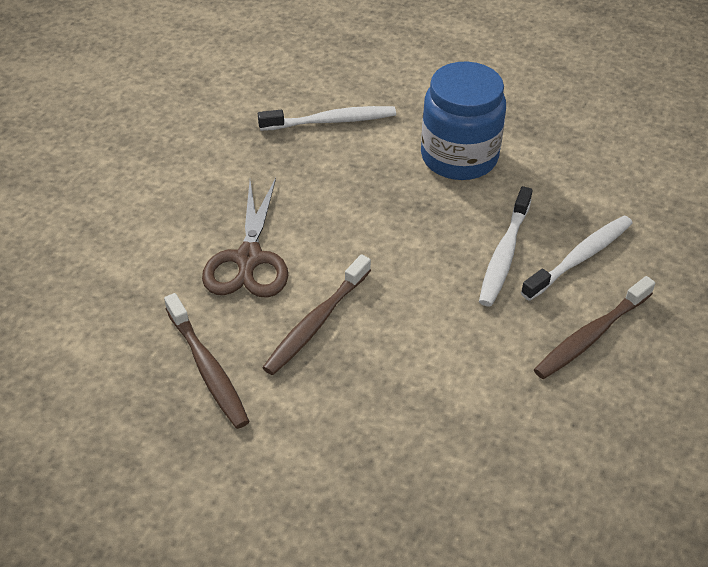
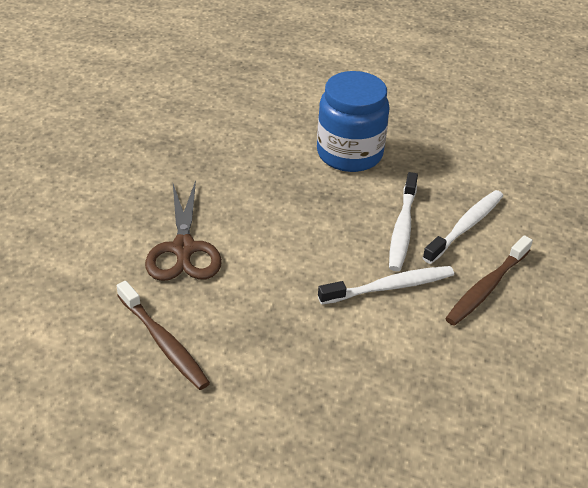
camera: 10 degrees left, 5 degrees down
(316, 322) = (253, 296): brown toothbrush -> none
(331, 121) = (234, 131): white toothbrush -> white toothbrush (389, 287)

